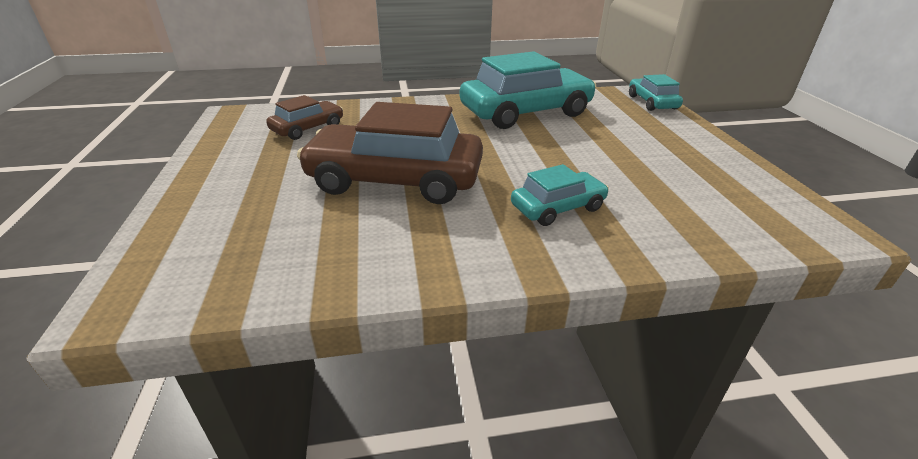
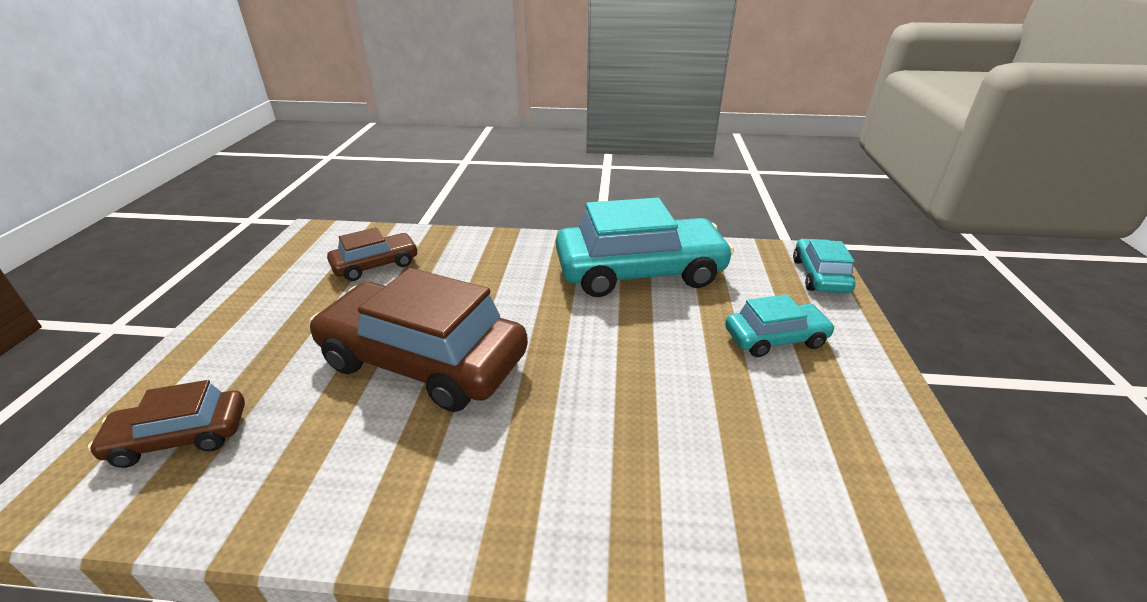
camera: 15 degrees right, 0 degrees up
(218, 251) = (180, 437): none -> brown car
(557, 207) = (591, 444): turquoise car -> turquoise car (775, 338)

